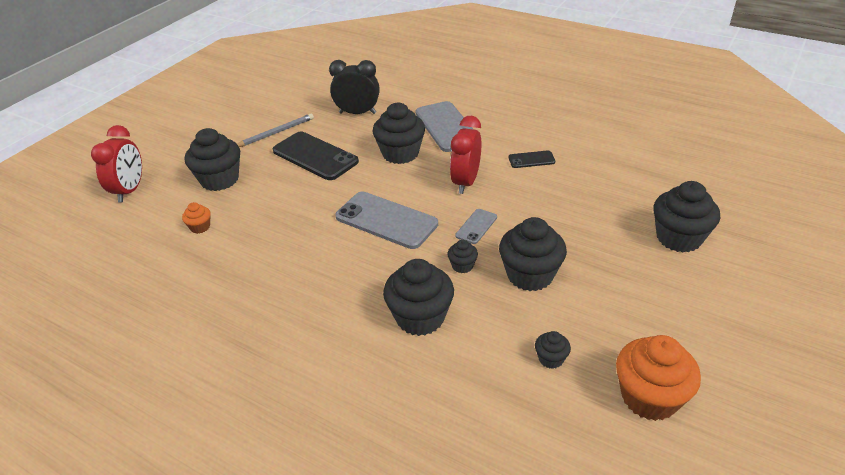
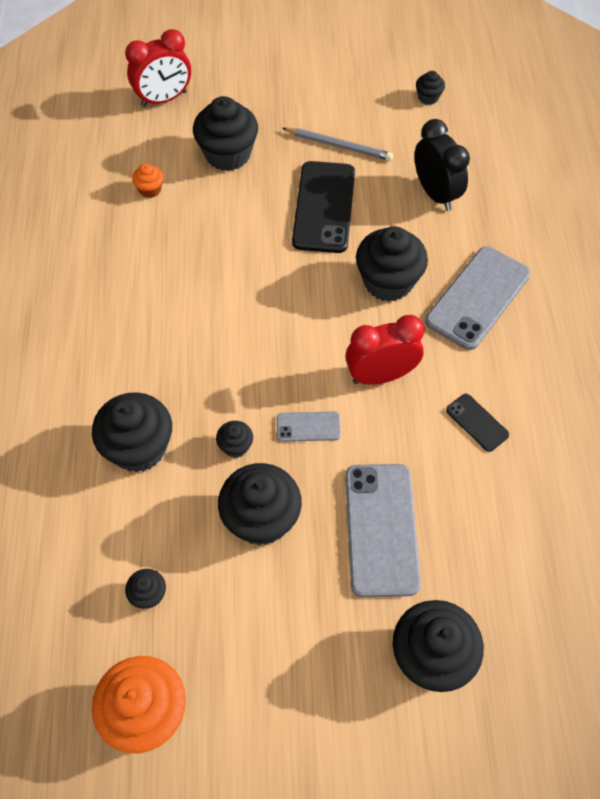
camera: 55 degrees right, 20 degrees up
(285, 89) = (428, 97): none -> black cupcake
(386, 220) = (262, 337): grey phone -> grey phone (381, 529)

